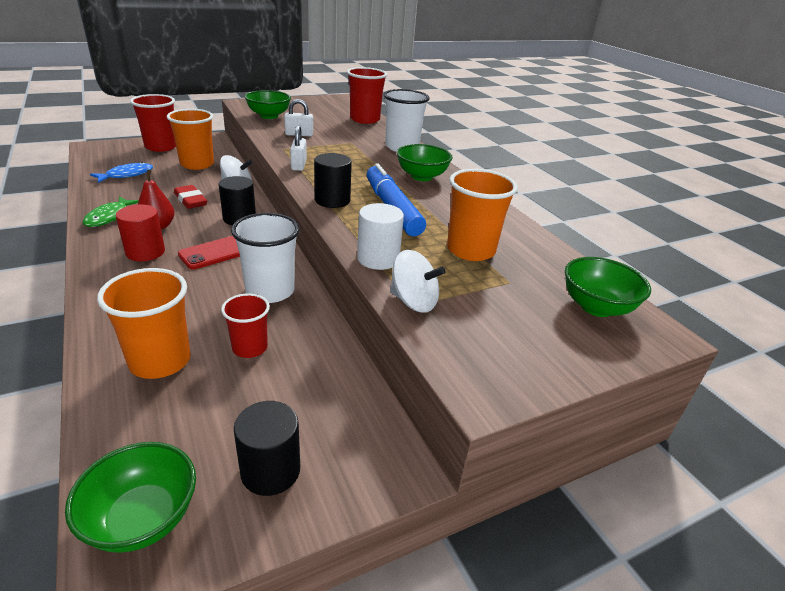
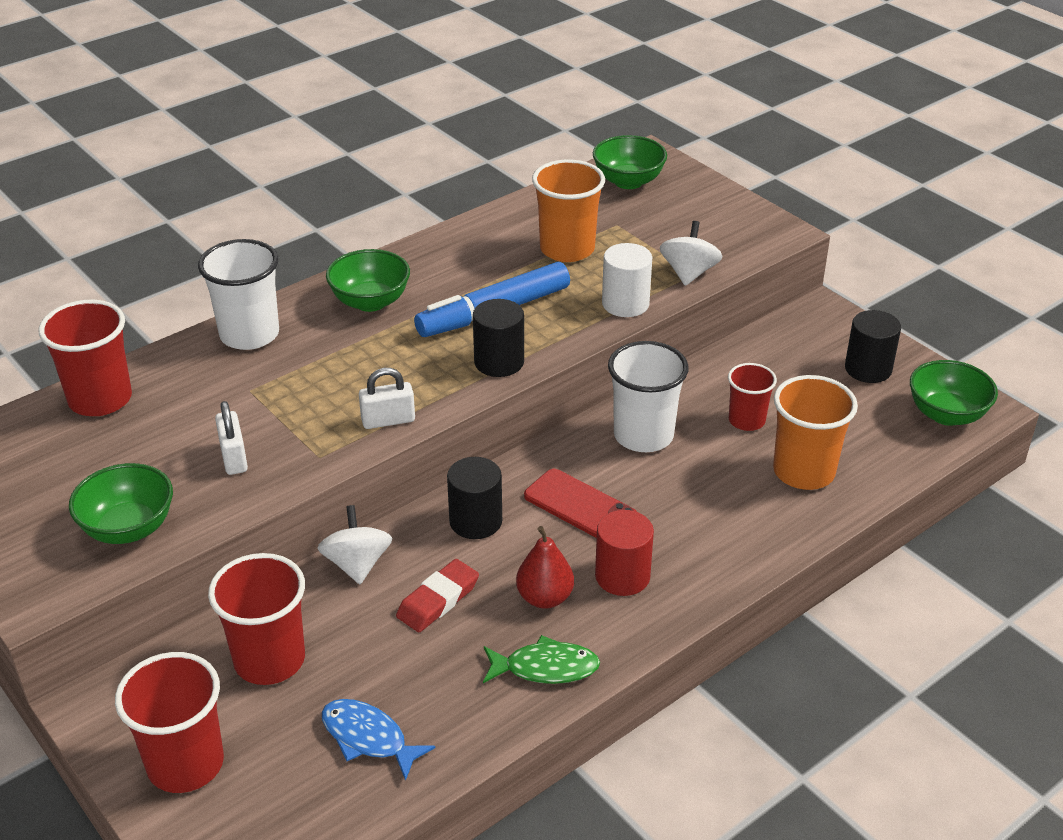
camera: 100 degrees left, 5 degrees up
(197, 164) = (269, 660): orange cup -> red cup

